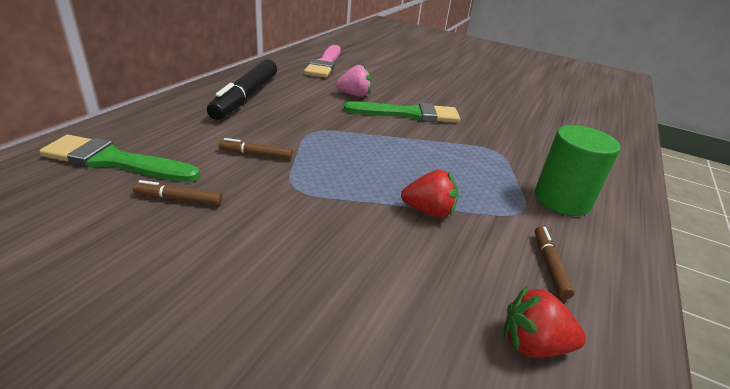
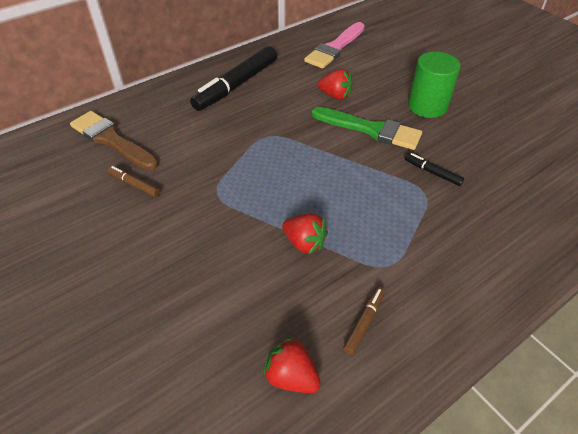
camera: 30 degrees right, 15 degrees up
(115, 161) = (112, 140): green brush -> brown brush
(256, 154) = (208, 153): brown marker -> none
(354, 95) = (335, 96): pink strawberry -> red strawberry
(488, 136) = (432, 172): none -> black marker
(562, 200) = (440, 264): green cylinder -> green cylinder (427, 106)

